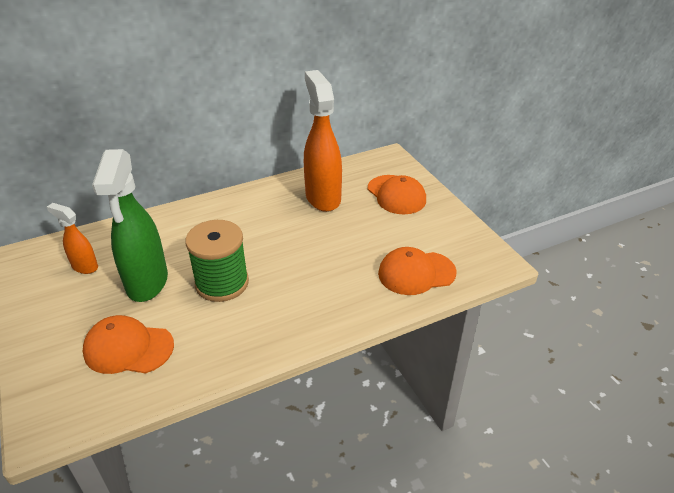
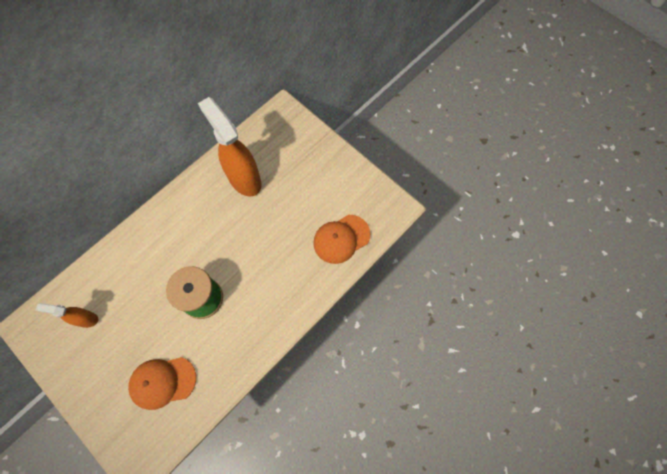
camera: 20 degrees left, 30 degrees up
(147, 283) = (145, 318): green spray bottle -> none
(396, 195) = (302, 157): orange cap -> none

